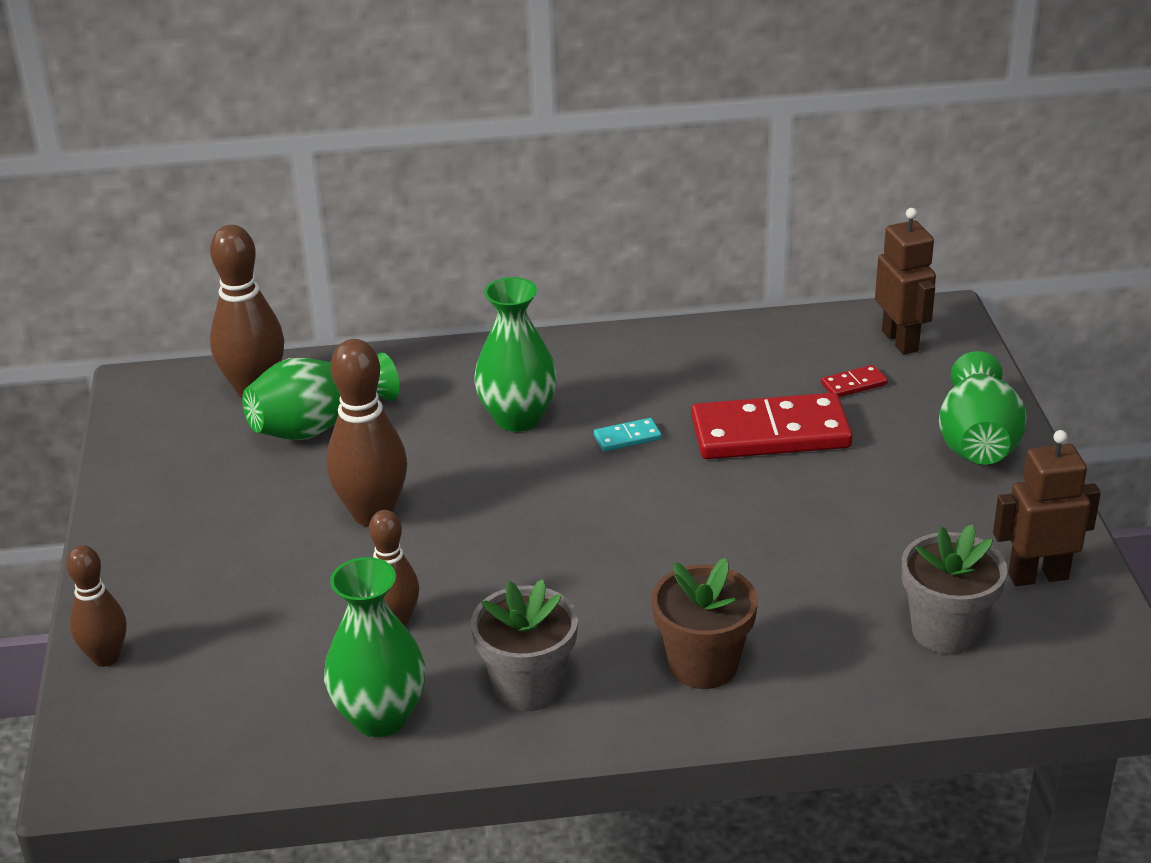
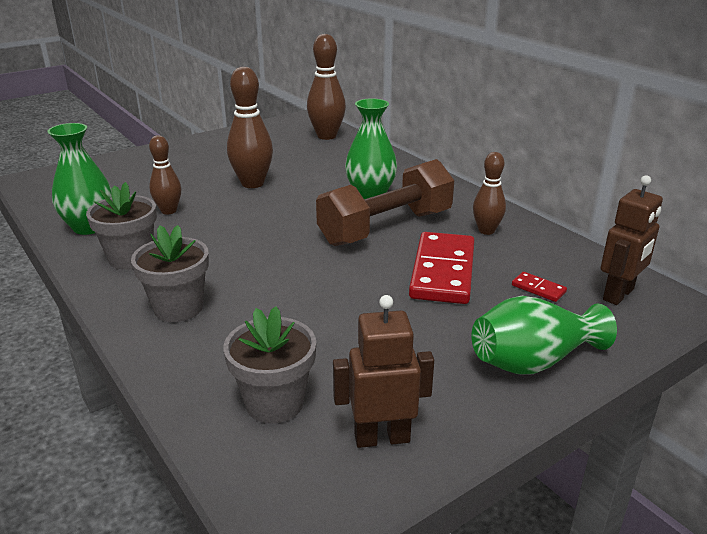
camera: 60 degrees right, 5 degrees down
(106, 657) = (109, 161): brown bowling pin -> brown bowling pin (486, 231)
(318, 425) = (313, 154): green vase -> none
(627, 437) = (386, 228): turquoise domino -> brown dumbbell
(703, 665) = (178, 308): brown flower pot -> grey flower pot
(770, 433) = (442, 271): red domino -> red domino turned 45 degrees clockwise
(1038, 576) = (382, 437): brown robot -> brown robot turned 60 degrees counterclockwise

